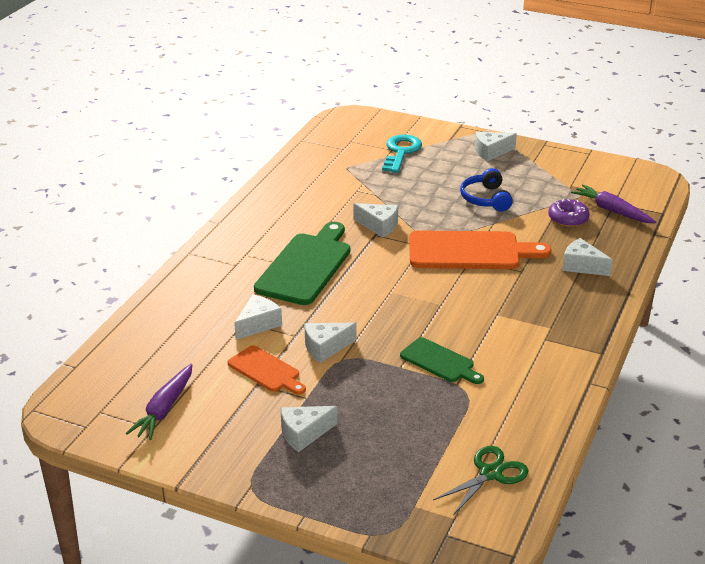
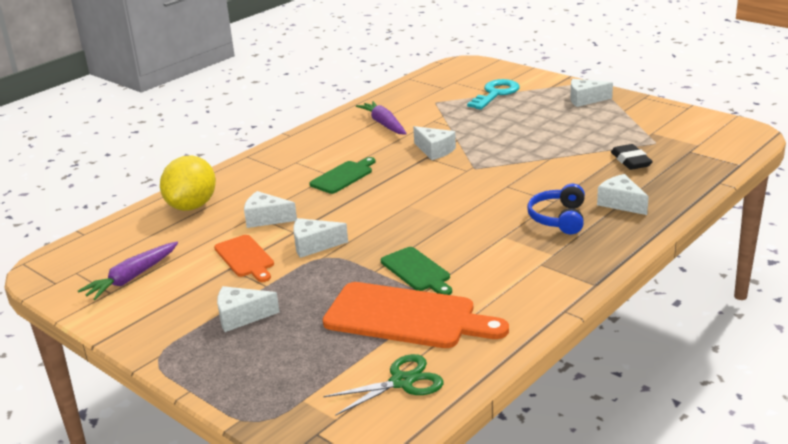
camera: 20 degrees right, 5 degrees down
(170, 319) = (192, 206): none -> yellow lemon
(258, 324) = (266, 219): white cheese -> white cheese turned 135 degrees counterclockwise
(306, 266) = (343, 176): green cutting board -> green cutting board, size x0.56
(470, 251) = (511, 179): orange cutting board -> orange cutting board (406, 317)
(485, 199) = (555, 137): blue headphones -> blue headphones (558, 218)
(568, 219) = (631, 161): purple donut -> black eraser
(612, 210) = (683, 158): purple carrot -> purple carrot (384, 124)

